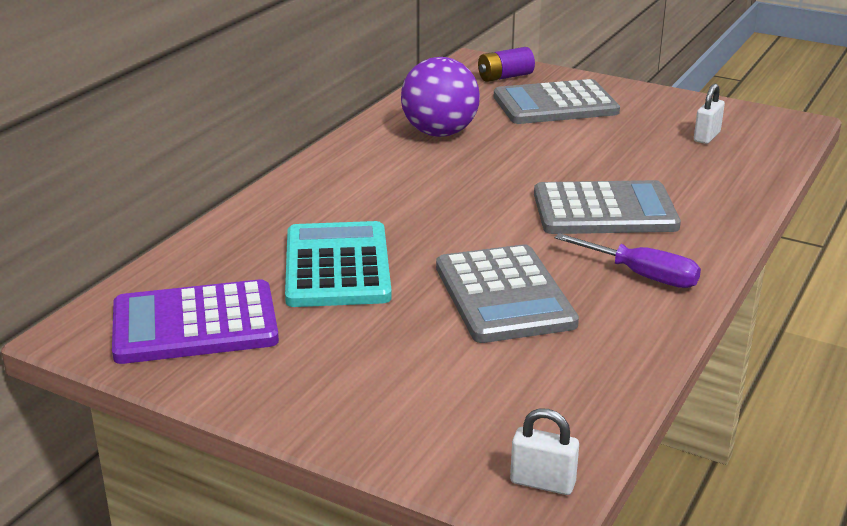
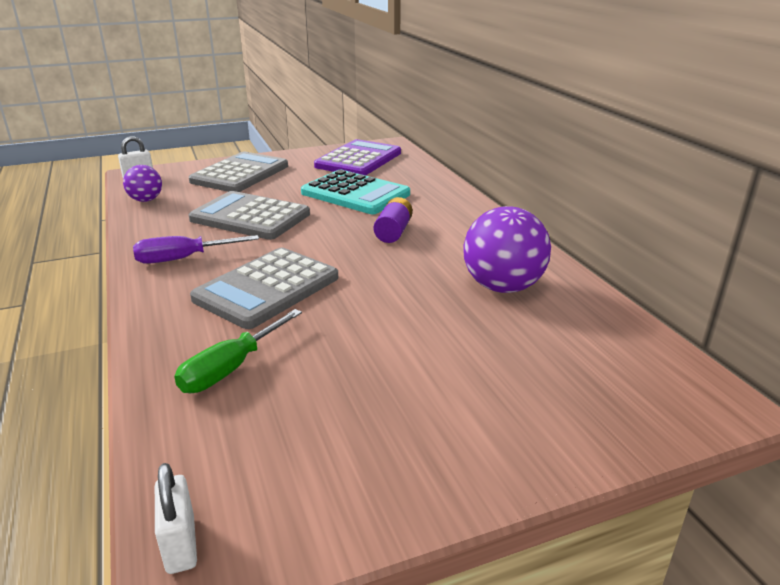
camera: 130 degrees right, 0 degrees up
(505, 77) = (634, 395): purple battery -> purple battery (393, 232)
(555, 104) = (503, 383): grey calculator -> grey calculator (240, 174)
(589, 405) = (146, 200): none -> purple ball
(699, 174) = (231, 368): none -> green screwdriver
(706, 137) = (282, 436): white padlock -> white padlock (181, 544)

